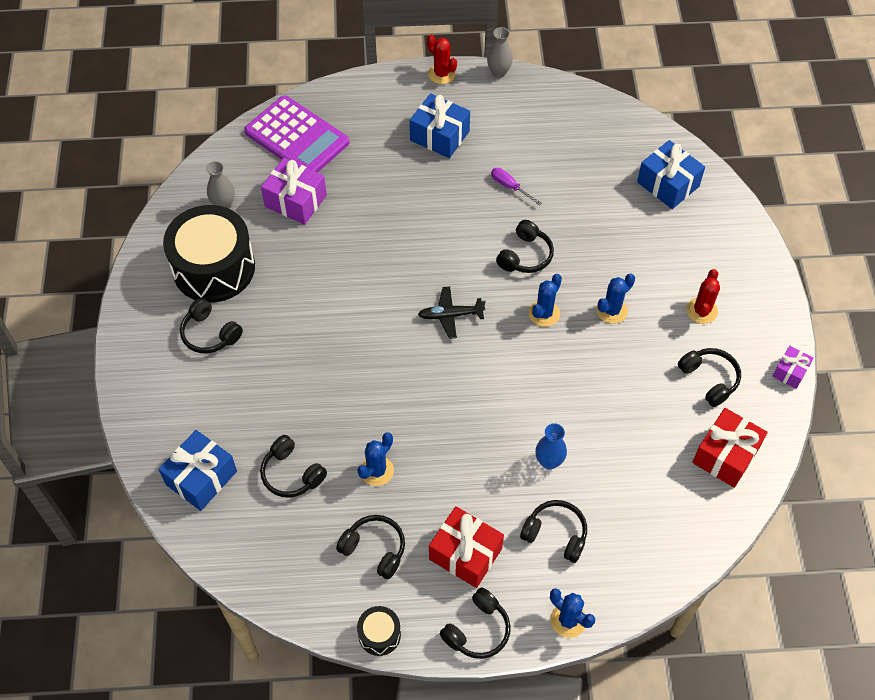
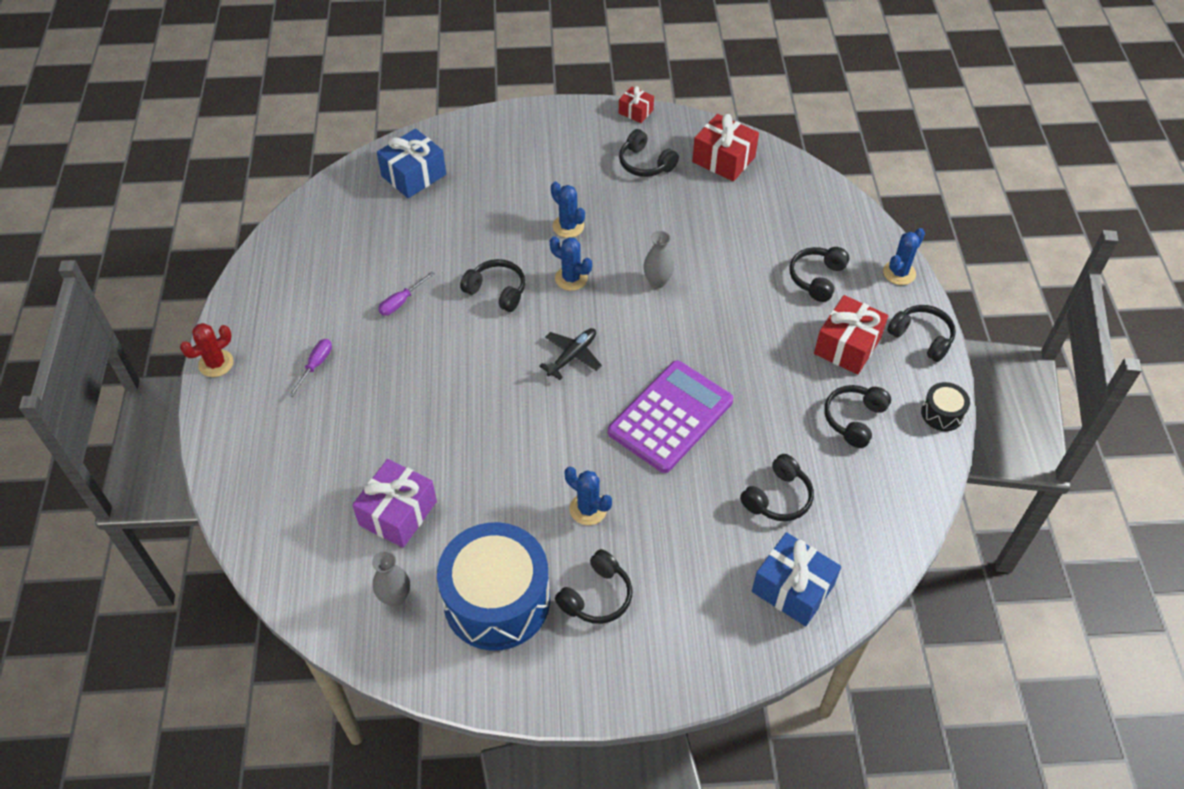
camera: 90 degrees left, 5 degrees down
(214, 268) = (497, 600): black drum -> blue drum
(297, 137) = (292, 517): purple calculator -> purple calculator (670, 417)
(377, 471) = (766, 419): blue cactus -> blue cactus (588, 509)
(440, 136) = (315, 365): blue gift -> purple screwdriver
(450, 315) = (572, 356): black plane -> black plane turned 135 degrees counterclockwise
(499, 72) = (226, 308): grey vase -> grey vase (657, 282)
(549, 461) = (741, 280): blue vase -> none
(701, 311) = (569, 163): red cactus -> none
(709, 379) = (645, 163): black headphones -> black headphones turned 105 degrees counterclockwise
(790, 372) = (635, 111): purple gift -> red gift

